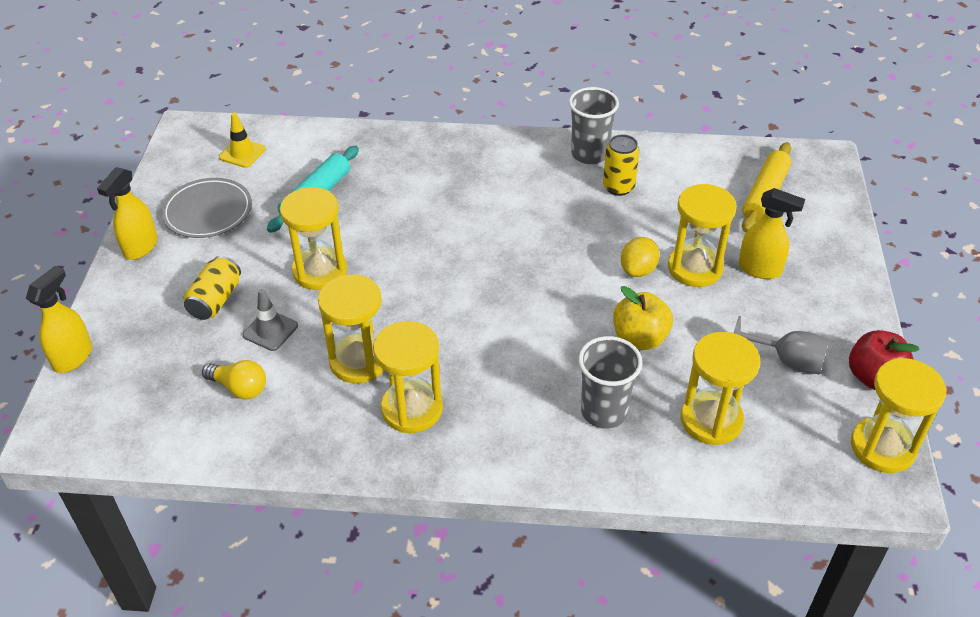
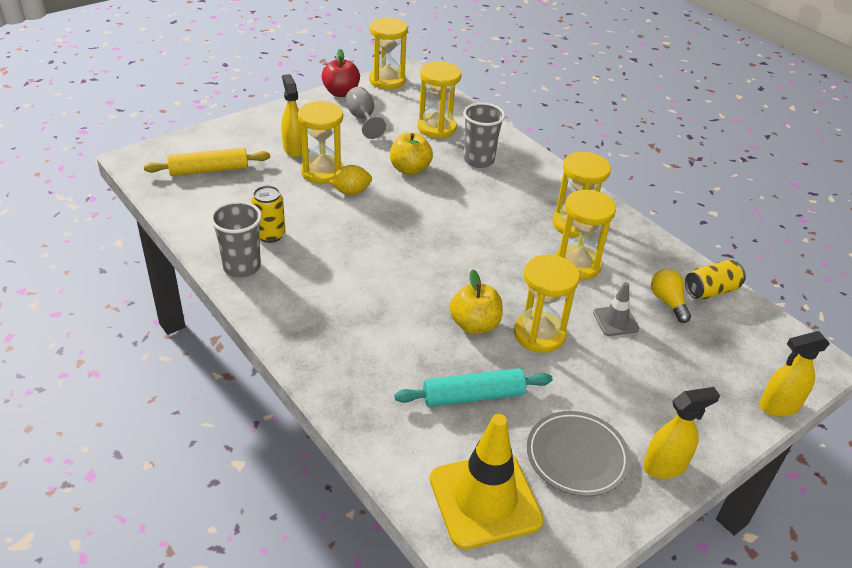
camera: 135 degrees left, 5 degrees down
(215, 300) = (636, 370): yellow can -> yellow can (711, 291)
(242, 153) = (485, 500): yellow traffic cone -> yellow traffic cone, size x2.03
(375, 241) = (474, 325): none -> yellow apple

